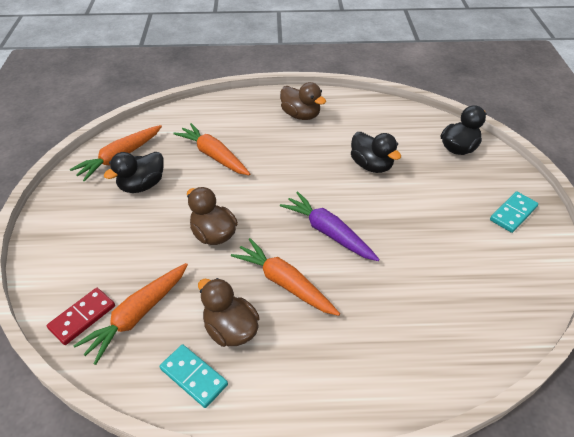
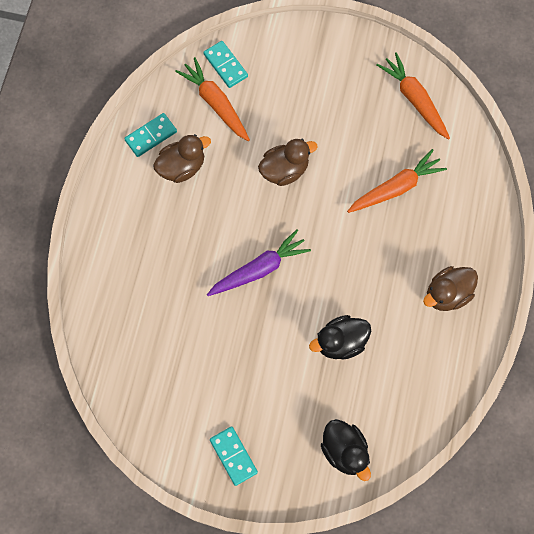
camera: 105 degrees right, 25 degrees up
(82, 317) = (225, 65): red domino -> turquoise domino
(142, 185) = (366, 117): black duck -> none
(284, 283) = (213, 216): orange carrot -> none

